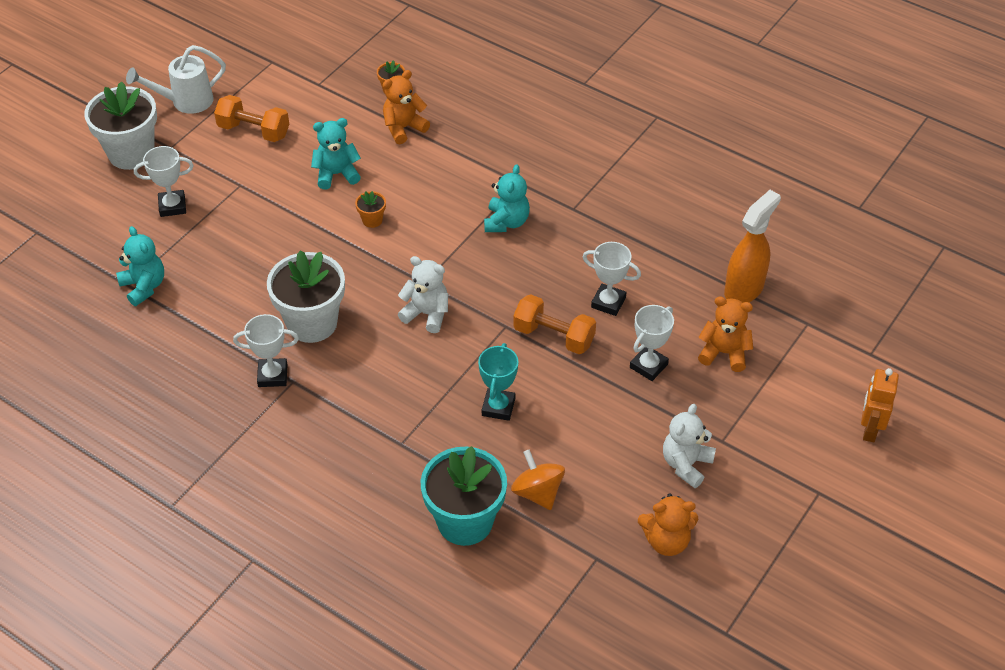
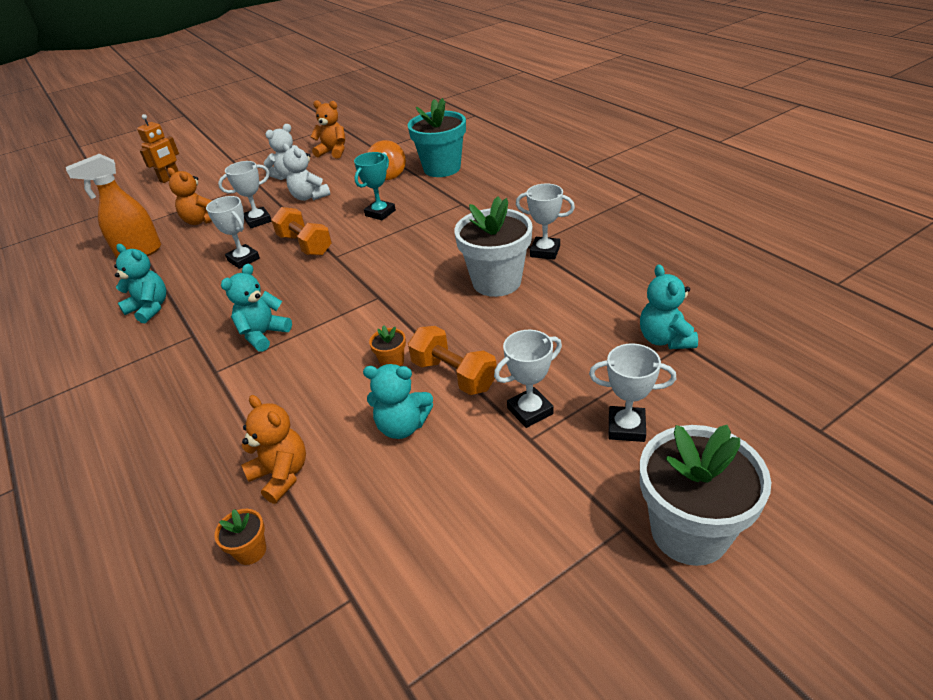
camera: 155 degrees left, 10 degrees down
(186, 102) = (588, 625): white watering can -> none
(245, 204) = (530, 411): none -> white trophy
(254, 131) = (487, 525): orange dumbbell -> orange dumbbell (454, 375)
(403, 128) = (281, 475): orange teddy bear -> orange teddy bear turned 120 degrees counterclockwise
(427, 314) = (392, 273): white teddy bear -> white teddy bear (309, 197)
(647, 226) = (150, 308): none -> turquoise teddy bear

